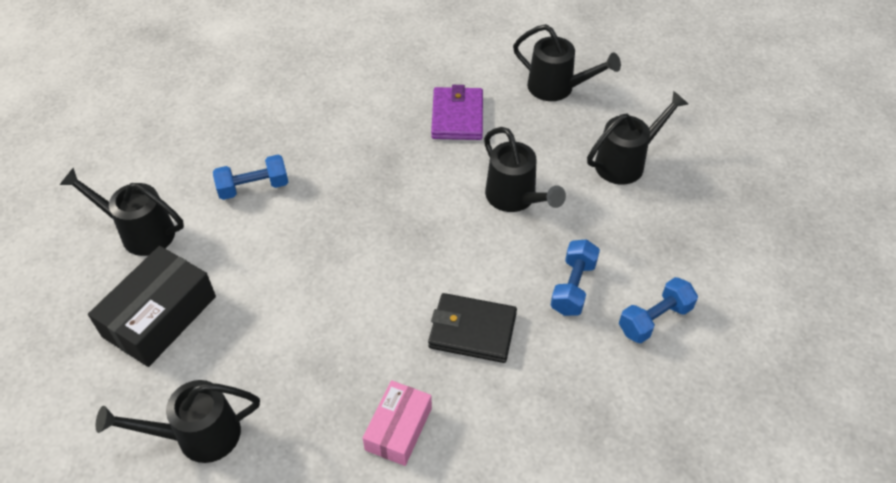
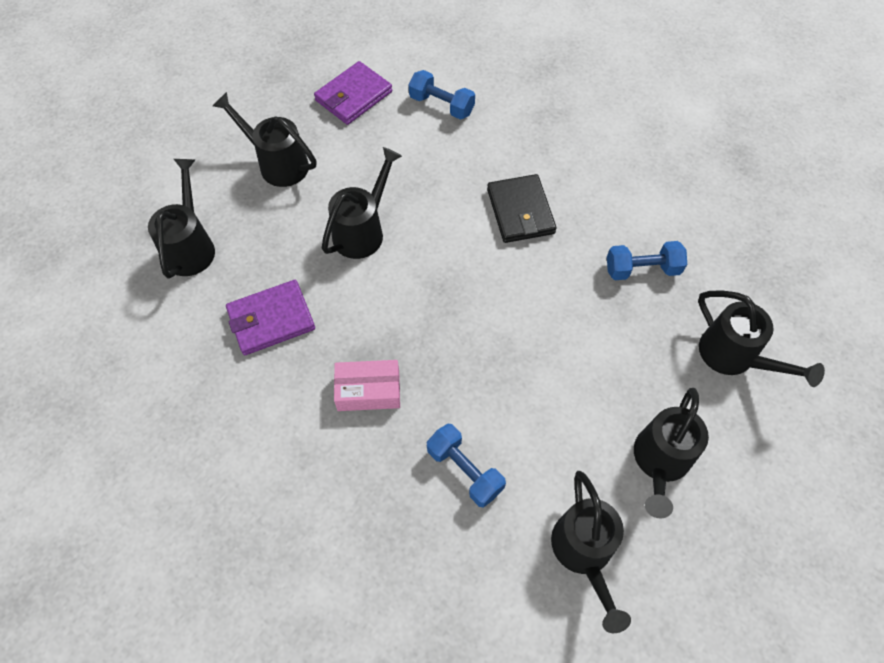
camera: 115 degrees left, 10 degrees up
(160, 316) = (659, 462): black box -> black watering can
(398, 429) = (632, 225): pink box -> pink box (368, 390)
(573, 287) = (439, 161): blue dumbbell -> blue dumbbell (642, 269)
(697, 246) = (354, 96): none -> purple wallet

